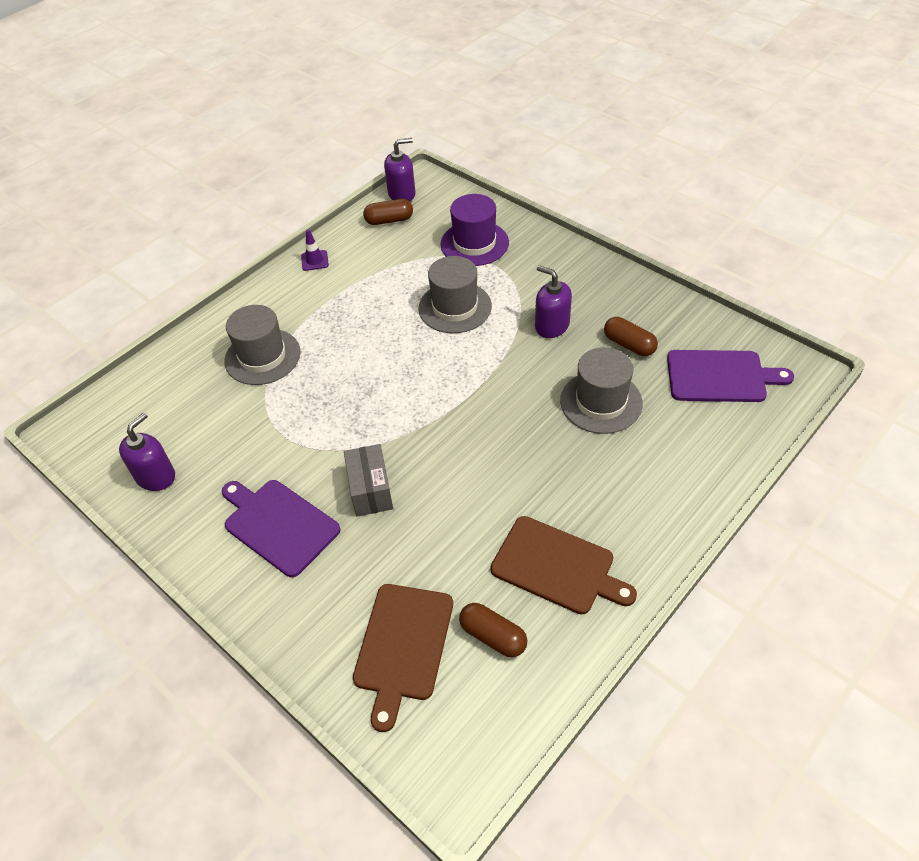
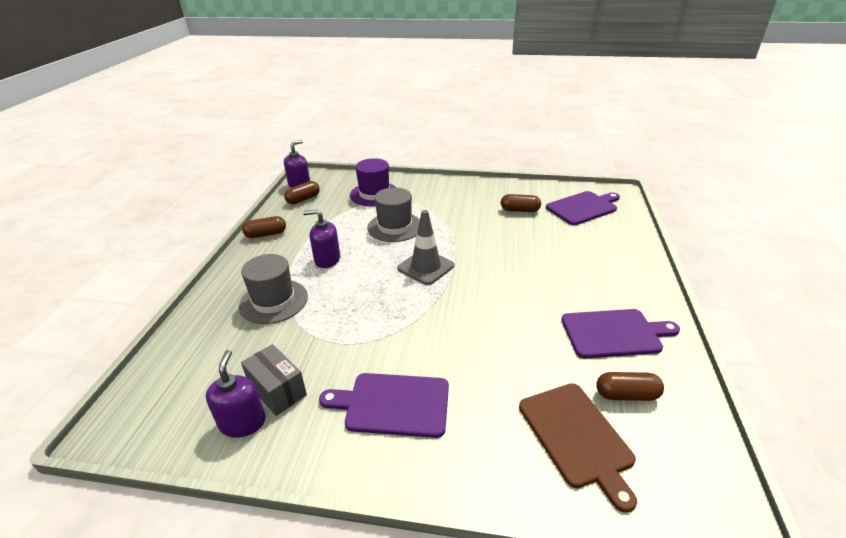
camera: 35 degrees left, 15 degrees down
(314, 260) = (266, 234): purple traffic cone -> brown capsule
(370, 490) = (443, 347): grey box -> grey box (277, 390)
(439, 382) = (425, 267): none -> grey traffic cone
(552, 326) = (466, 216): purple soap dispenser -> purple soap dispenser (327, 259)
(557, 566) = (614, 333): brown cutting board -> purple cutting board
(601, 402) = (536, 240): grey hat -> none

